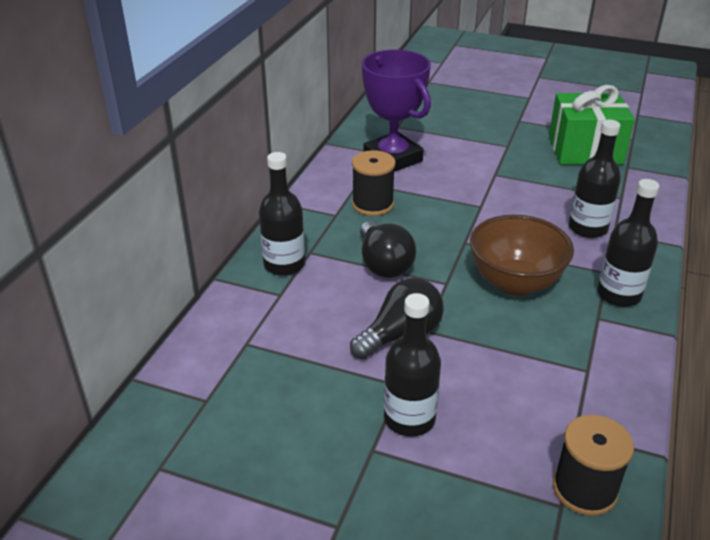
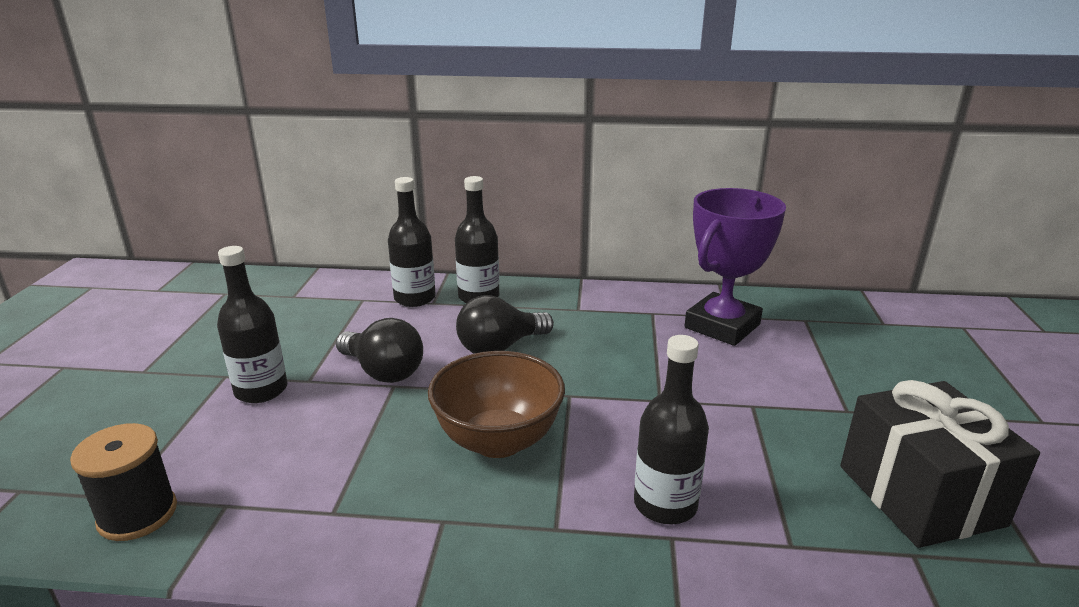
camera: 75 degrees right, 10 degrees down
(372, 204) = (612, 326): black spool -> none
(585, 150) = (920, 495): green gift -> black gift
(618, 294) = (502, 542): black bottle -> black bottle (415, 298)

